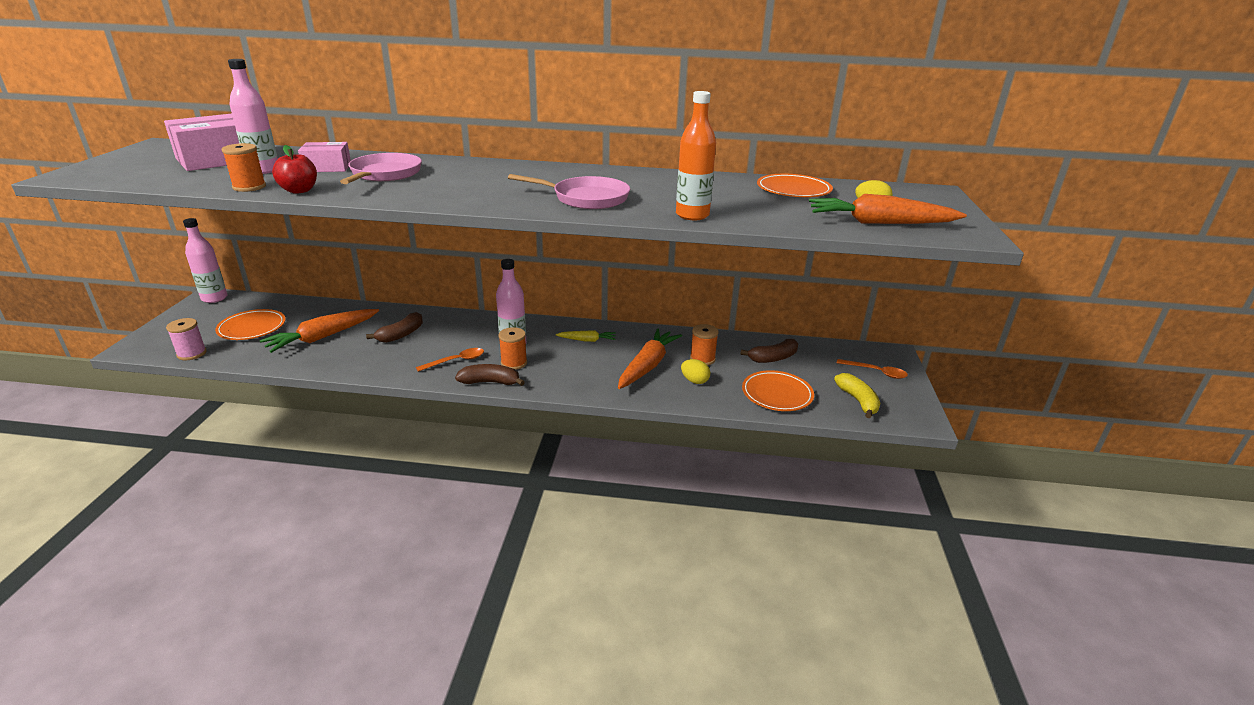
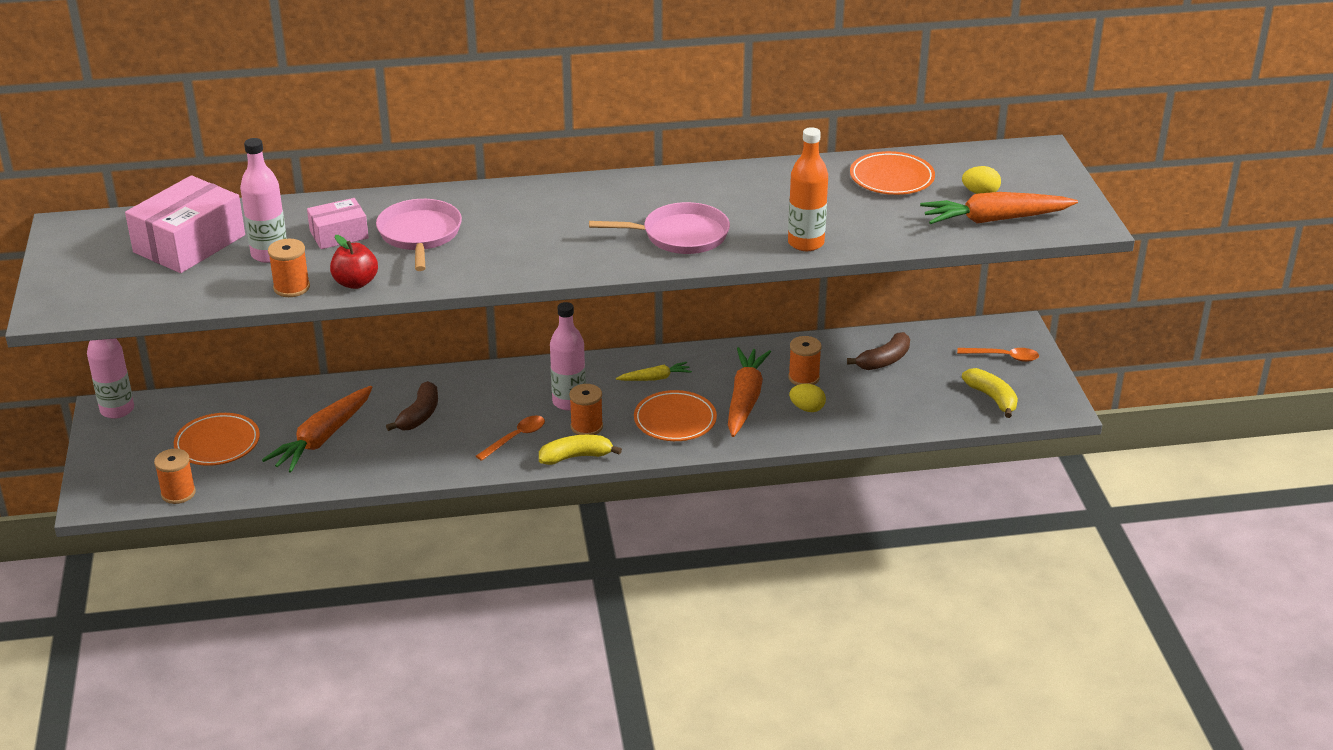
camera: 15 degrees left, 5 degrees up
(192, 354) = (178, 493): pink spool -> orange spool
(490, 382) = (576, 457): brown banana -> yellow banana
(777, 394) = (903, 407): orange plate -> orange plate (675, 420)

